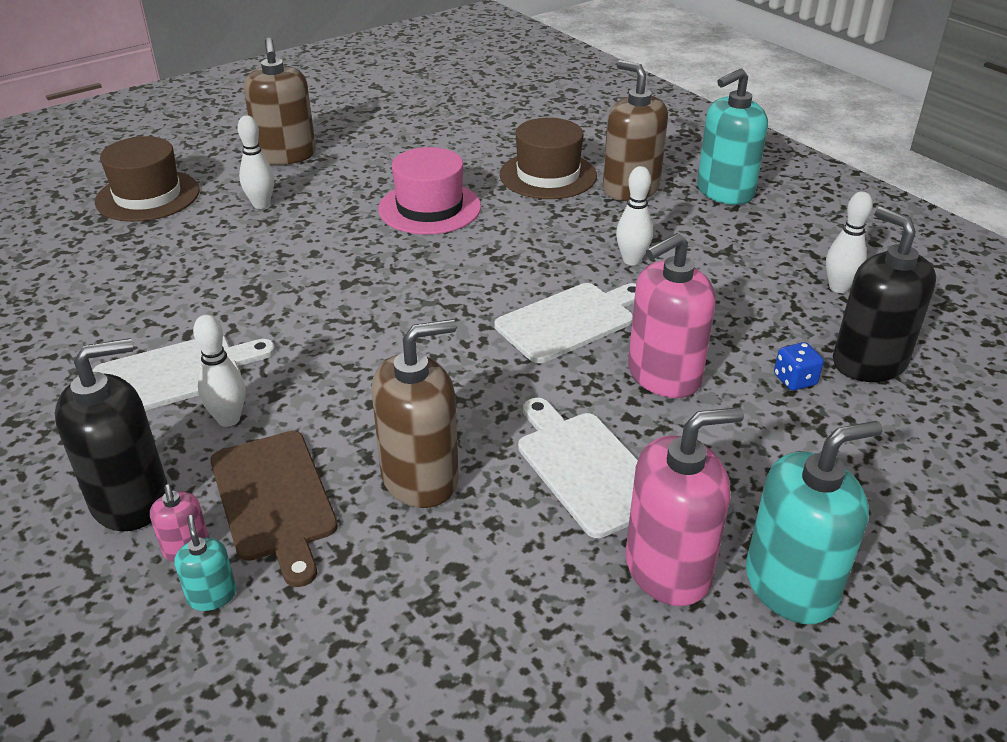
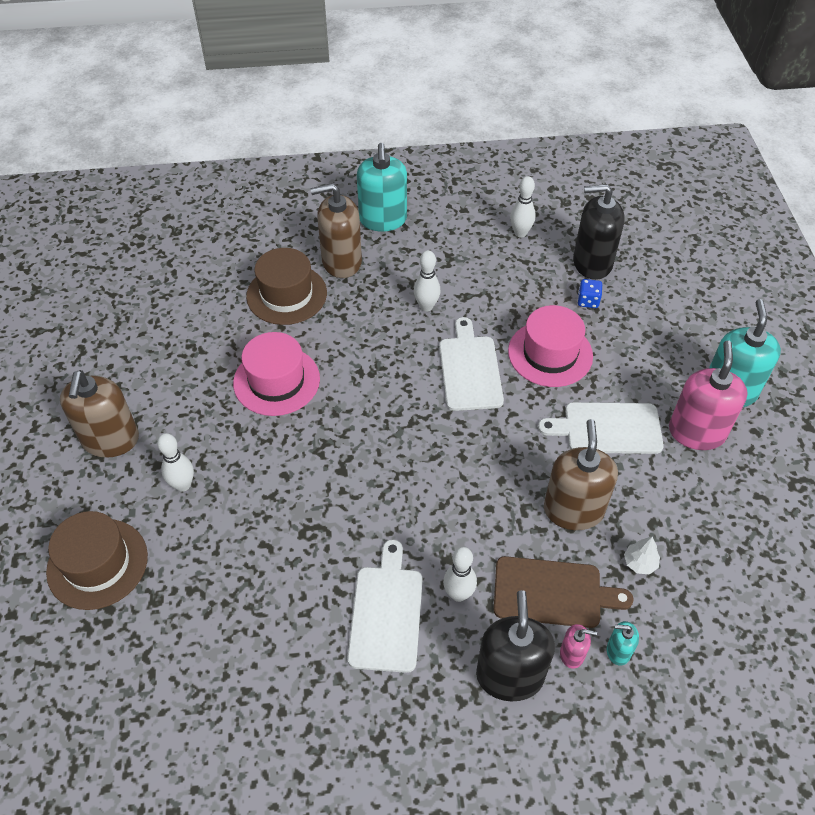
camera: 60 degrees left, 15 degrees up
(286, 155) = (111, 440): brown soap dispenser -> brown soap dispenser turned 75 degrees clockwise
(375, 574) = (640, 562): none -> white tree
(663, 375) = (550, 353): pink soap dispenser -> pink hat

